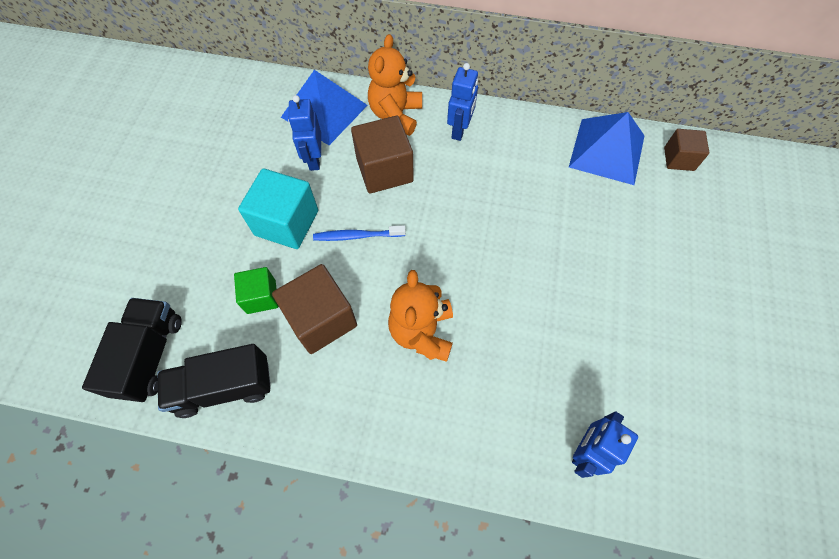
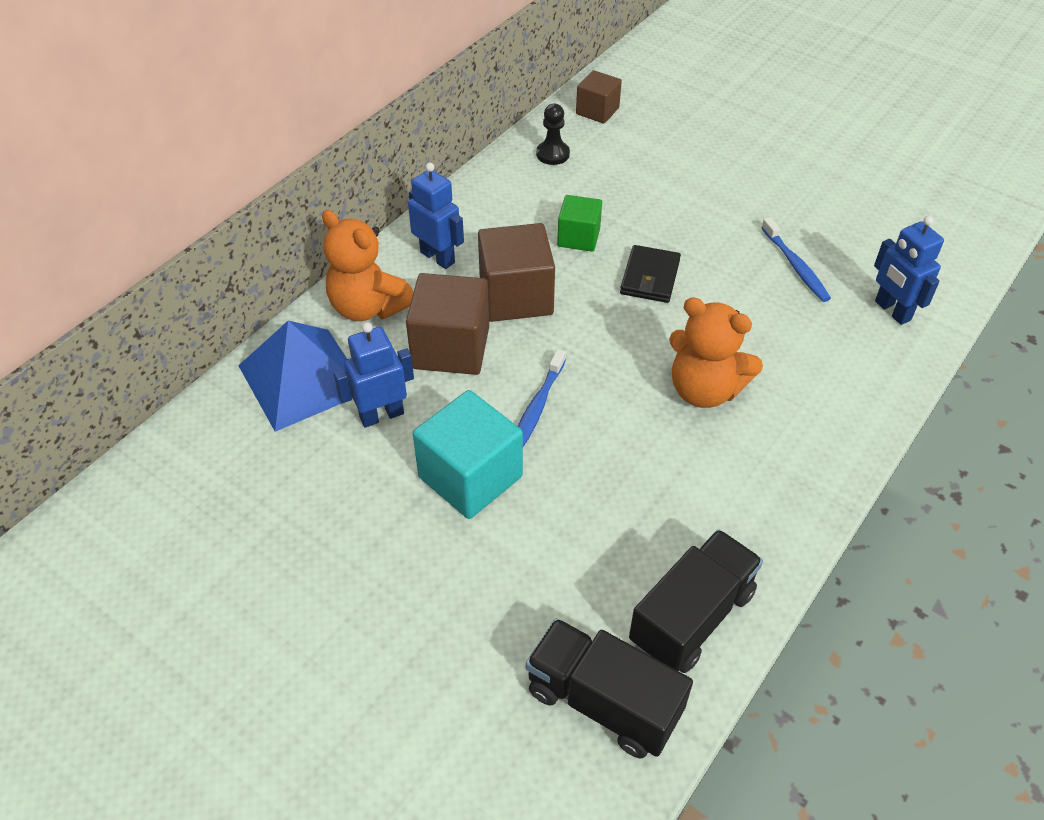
camera: 65 degrees left, 15 degrees down
(224, 387) = (692, 617): black truck -> black truck turned 150 degrees counterclockwise
(261, 297) = (574, 538): green cube -> green cube (578, 237)
(314, 159) = (381, 415): blue robot -> blue robot turned 135 degrees clockwise
(321, 319) = (641, 482): brown cube -> brown cube (516, 296)
(515, 258) = (650, 277): none -> black wallet
(592, 357) = (795, 266): none -> blue toothbrush
(607, 151) = (552, 154): blue pyramid -> black pawn

